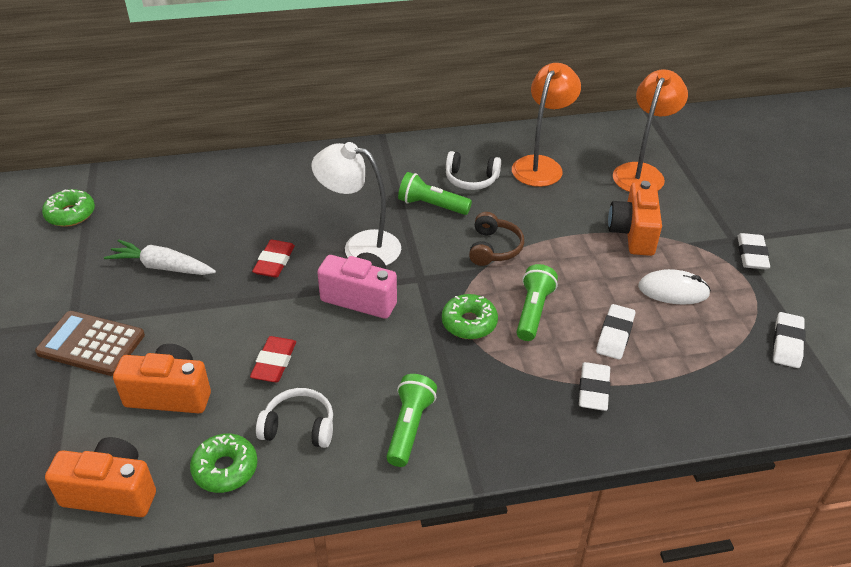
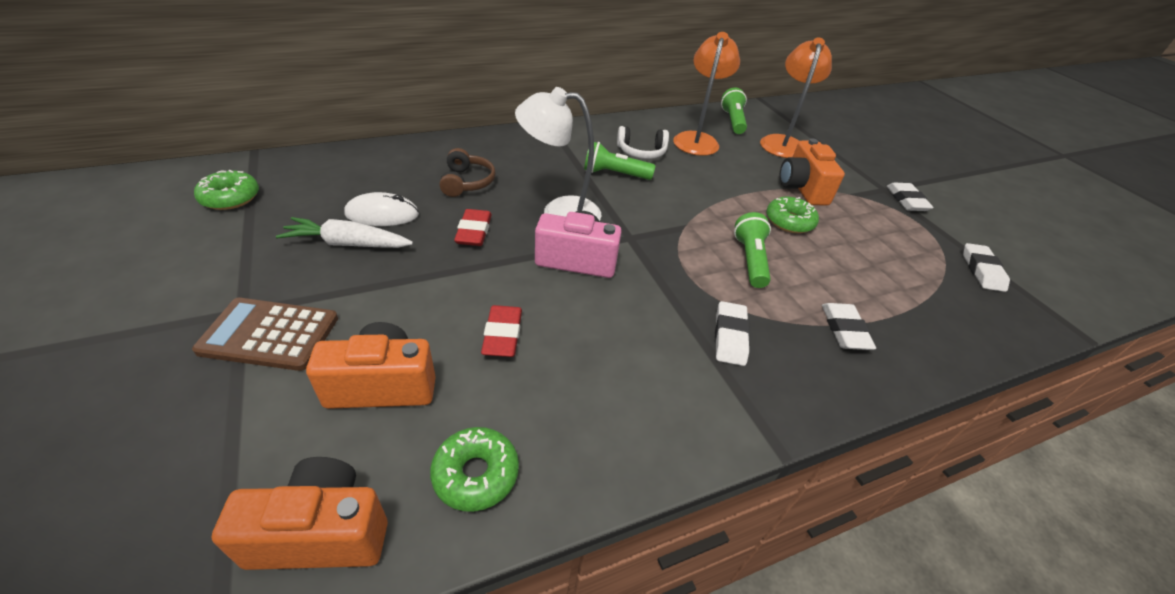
camera: 15 degrees left, 0 degrees up
(299, 427) = (554, 407): white headphones -> none
(409, 427) = (680, 391): green flashlight -> green flashlight (733, 121)
(469, 323) = (694, 275): green donut -> green donut (789, 221)
(493, 248) = (687, 207): brown headphones -> brown headphones (467, 182)
(615, 335) = (835, 275): white eraser -> white eraser (730, 336)
(673, 290) = (862, 233): white mouse -> white mouse (382, 214)

